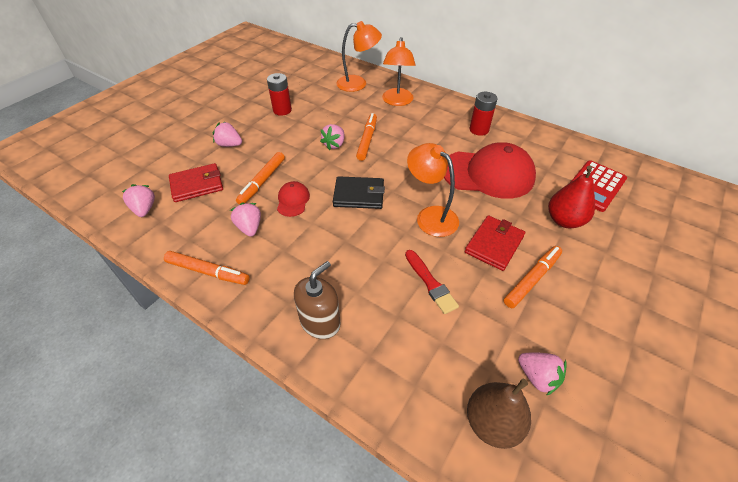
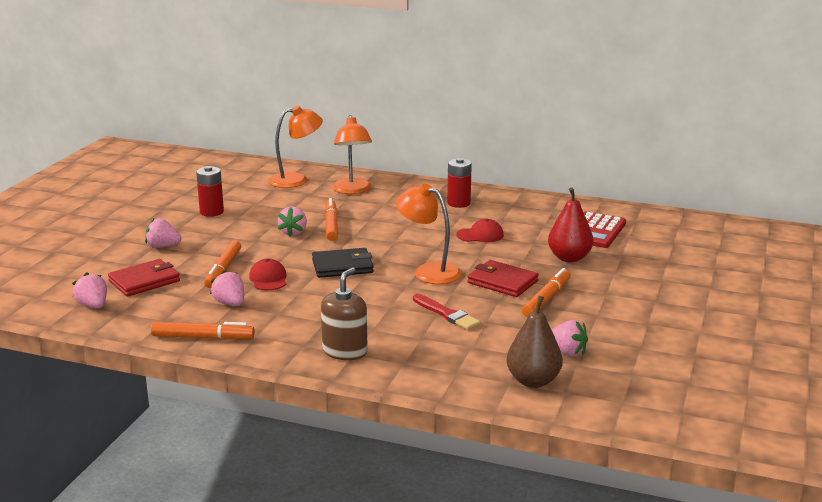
camera: 15 degrees left, 25 degrees down
(488, 174) = (480, 235): red cap -> red cap, size x0.45
(494, 244) = (502, 282): red wallet -> red wallet turned 75 degrees counterclockwise

